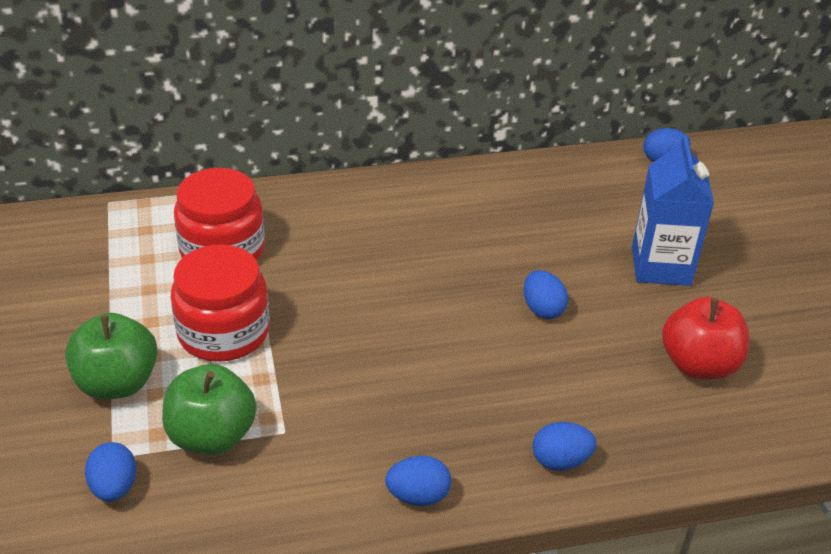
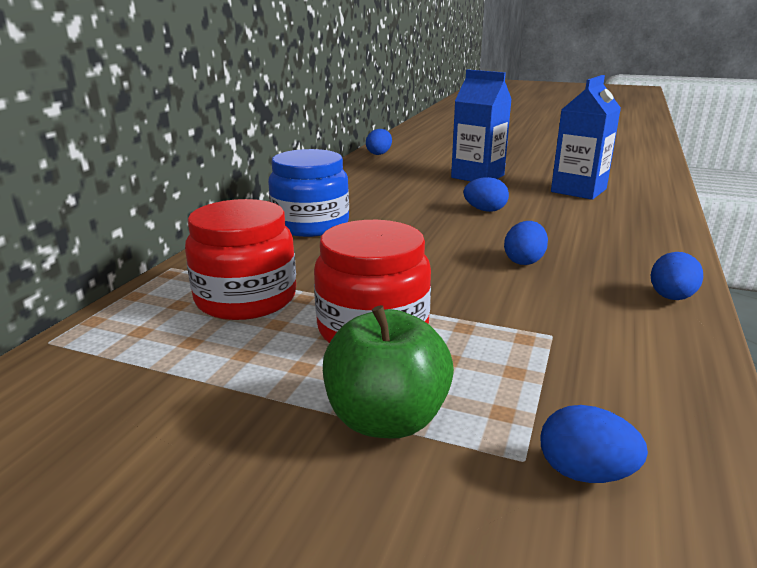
camera: 55 degrees left, 15 degrees down
(212, 436) = (532, 376): green apple -> none
(389, 213) = (311, 224): none -> blue jar
(560, 461) = (651, 243): blue egg -> blue egg (524, 261)
(698, 365) = (578, 190): red apple -> blue carton

